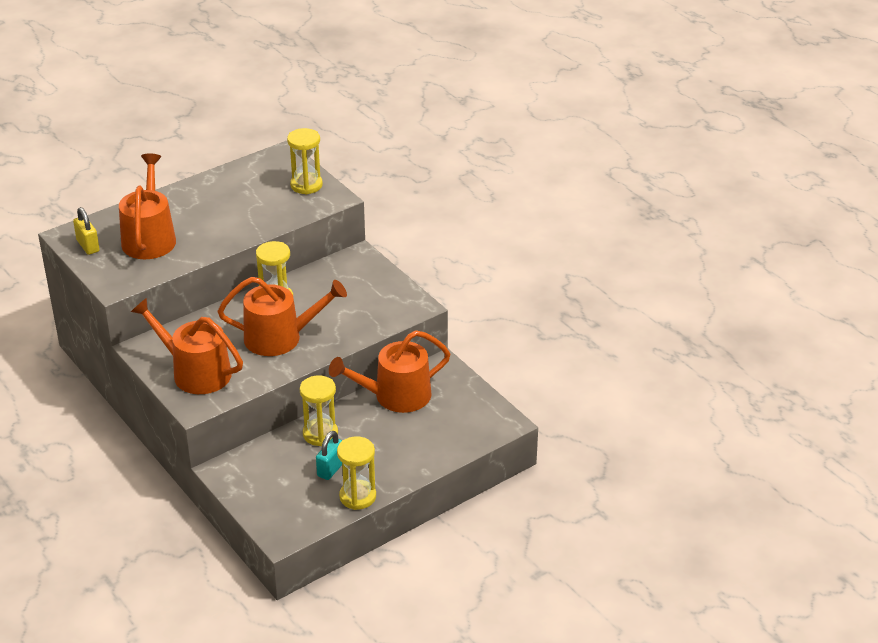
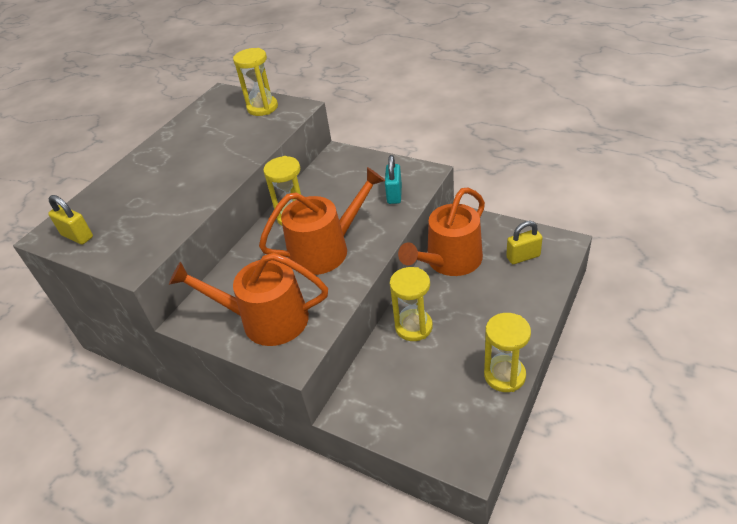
camera: 20 degrees left, 5 degrees up
(149, 238) = (141, 204): orange watering can -> none
(331, 469) = (454, 358): turquoise padlock -> turquoise padlock (394, 194)
(460, 419) = (523, 257): none -> yellow padlock

